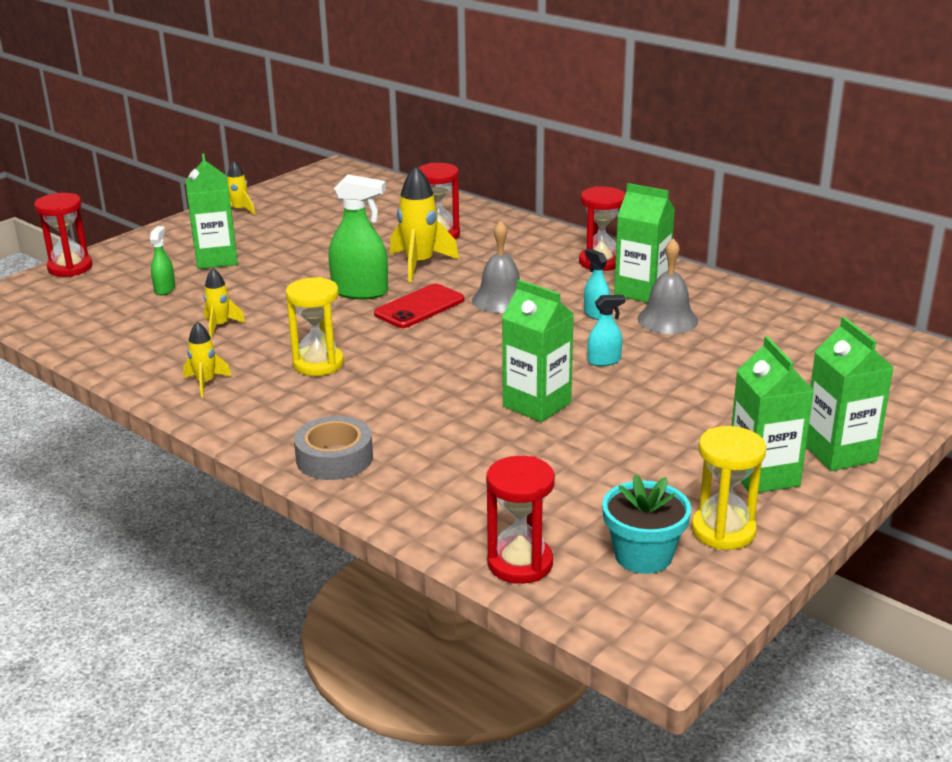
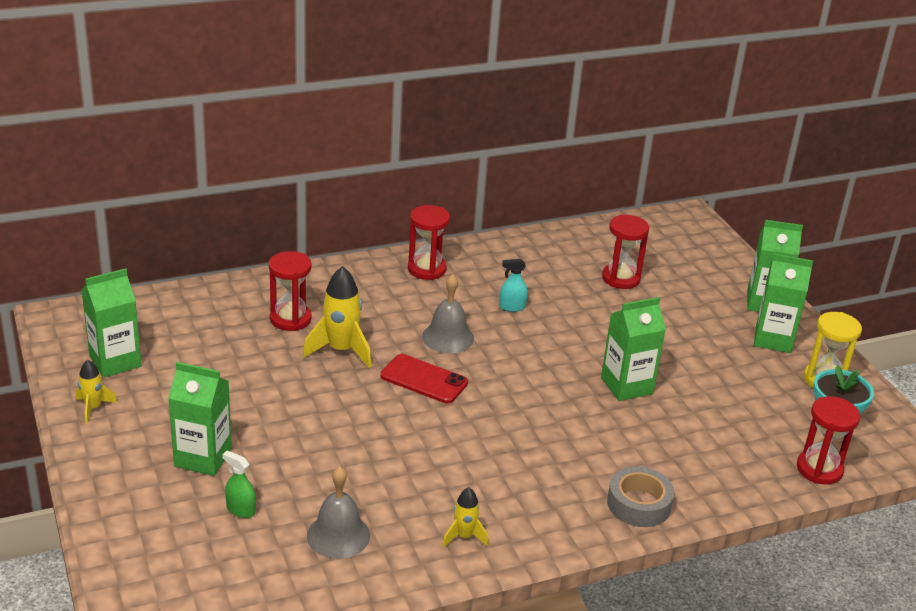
camera: 65 degrees left, 5 degrees up
(70, 268) = (113, 562): red hourglass -> red hourglass (621, 278)
(220, 326) = (358, 497): yellow rocket -> none
(318, 364) = (480, 464): yellow hourglass -> none
(360, 292) = (364, 398): green spray bottle -> none
(419, 307) = (424, 379): red phone -> red phone turned 45 degrees counterclockwise
(604, 361) = (586, 333): turquoise spray bottle -> none
(641, 291) = (493, 274): green carton -> green carton (115, 361)
(667, 320) = (547, 283): grey bell -> grey bell (338, 535)

